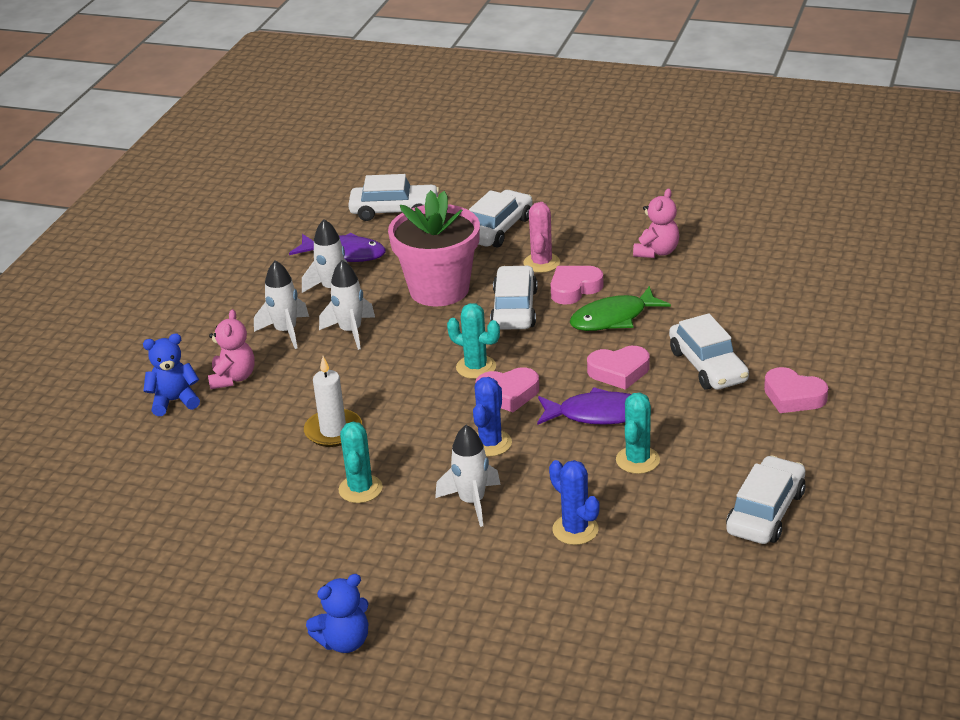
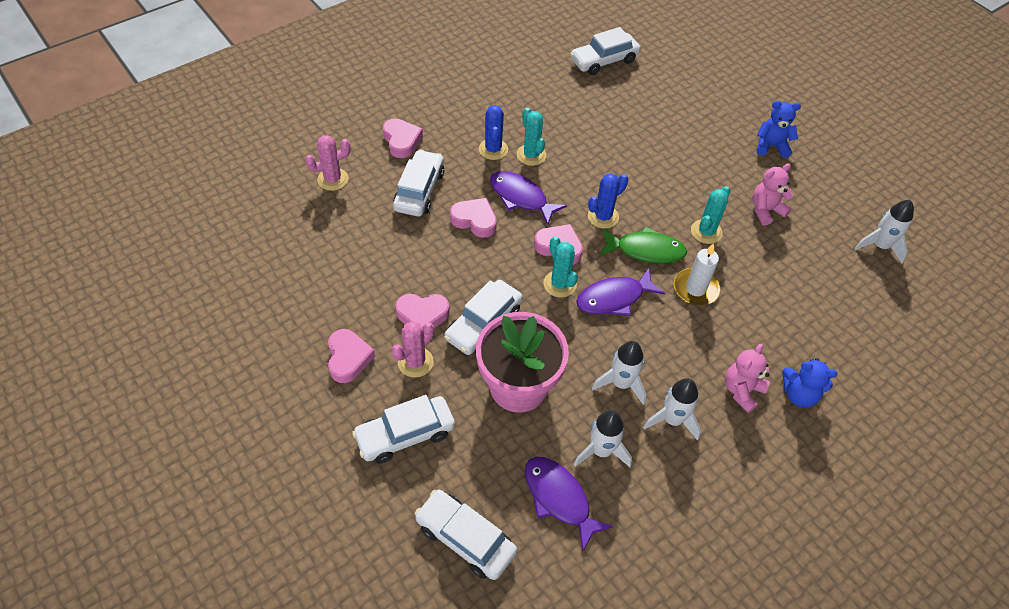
camera: 150 degrees left, 20 degrees up
(411, 383) = (614, 298): none -> purple fish
(472, 502) = (646, 184): white rocket -> white rocket (880, 246)
(575, 530) = (605, 136): blue cactus -> blue cactus (493, 149)
(597, 240) = (348, 358): none -> pink heart
(613, 318) = (428, 267): green fish -> green fish (645, 250)
(637, 460) = (531, 155): turquoise cactus -> turquoise cactus turned 75 degrees counterclockwise
(657, 252) = (324, 313): pink teddy bear -> pink teddy bear (765, 210)
(765, 512) = (501, 91): white car -> white car (604, 60)
(803, 331) = (333, 179): none -> pink cactus

